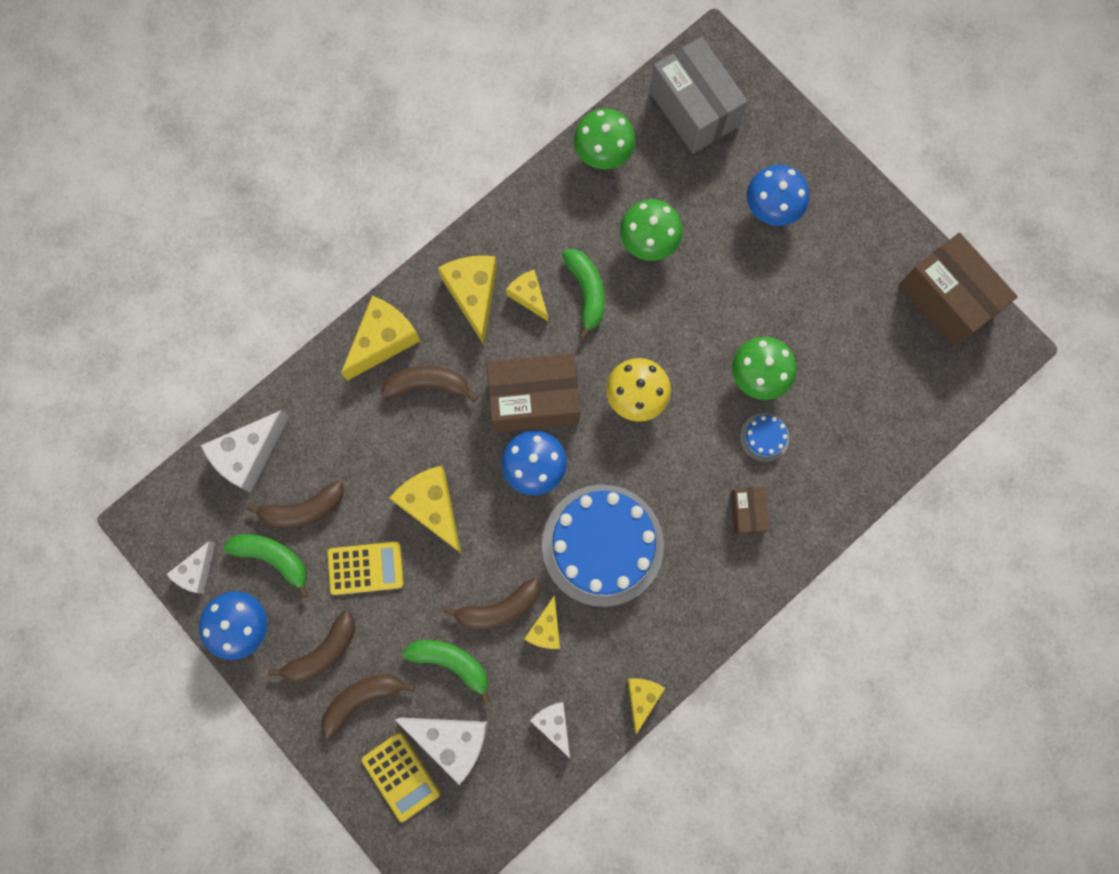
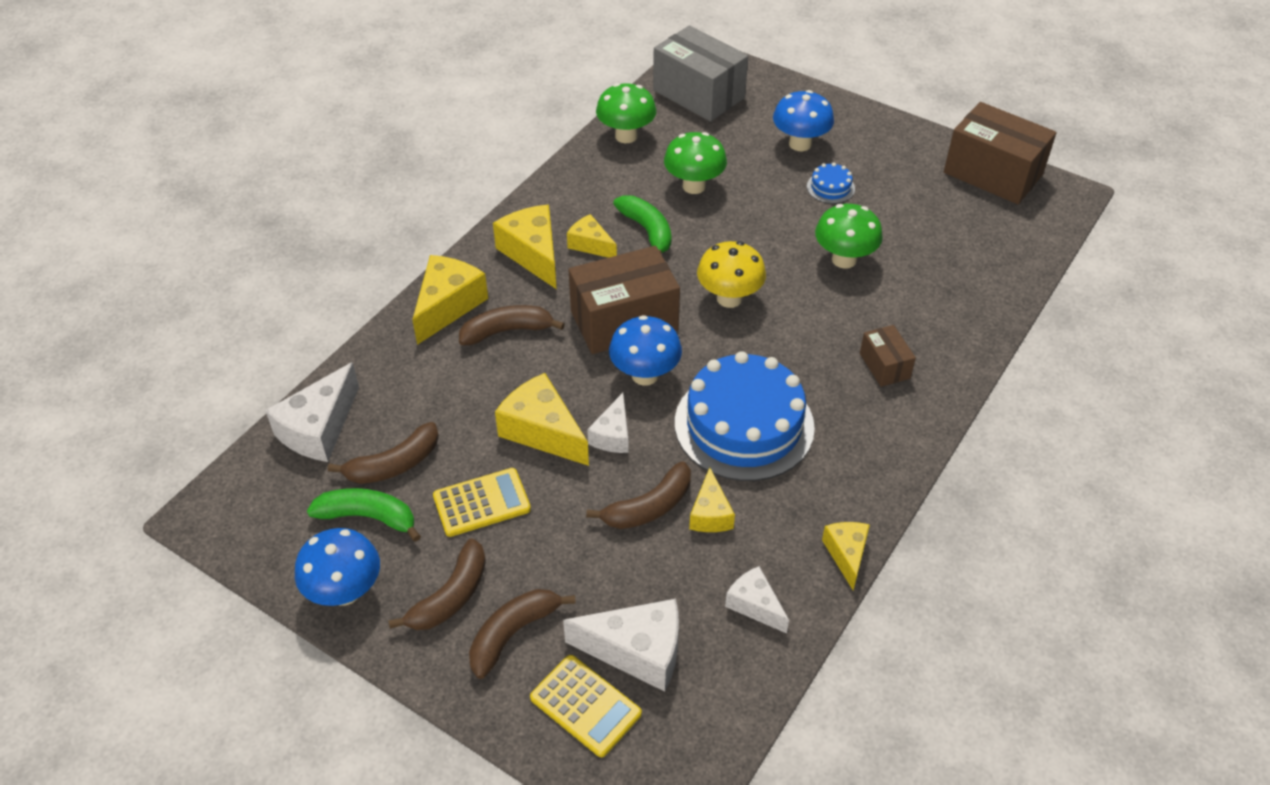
camera: 15 degrees left, 30 degrees down
(196, 571) = (276, 550): white cheese -> white cheese (613, 435)
(451, 662) = (611, 571): green banana -> none
(764, 437) = (873, 303): blue cake -> blue cake (830, 187)

